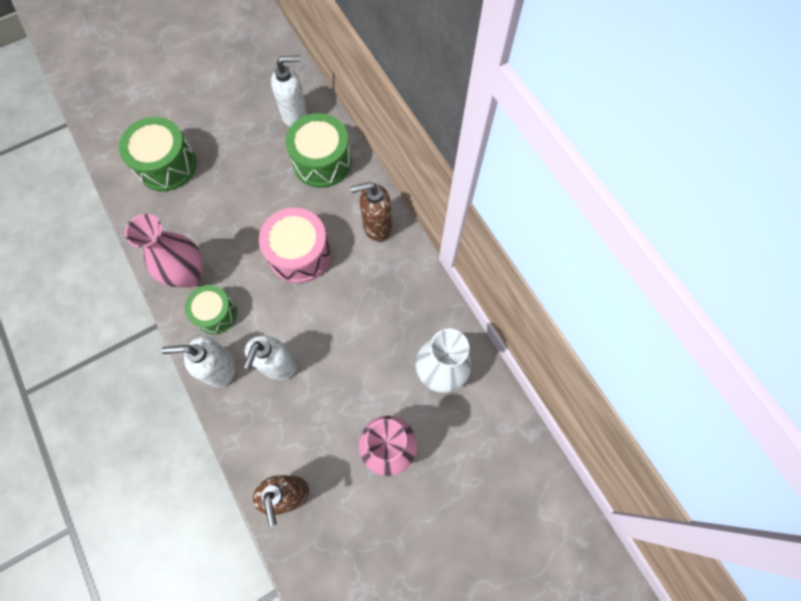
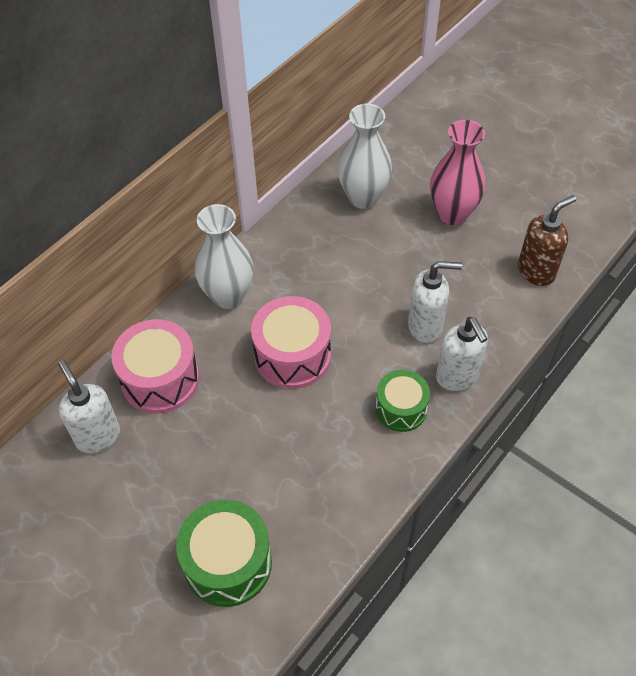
camera: 110 degrees left, 15 degrees down
(189, 274) = (368, 459): pink vase -> none
(322, 162) = (160, 379): green drum -> pink drum
(376, 226) = (228, 296): brown soap dispenser -> white vase

